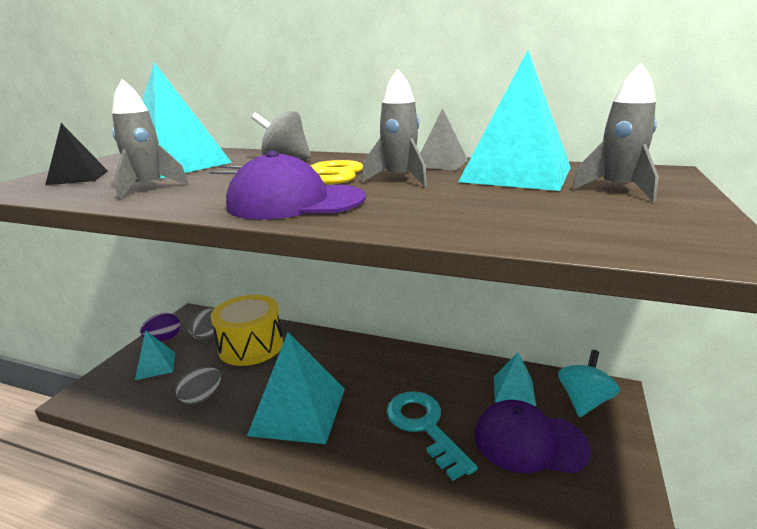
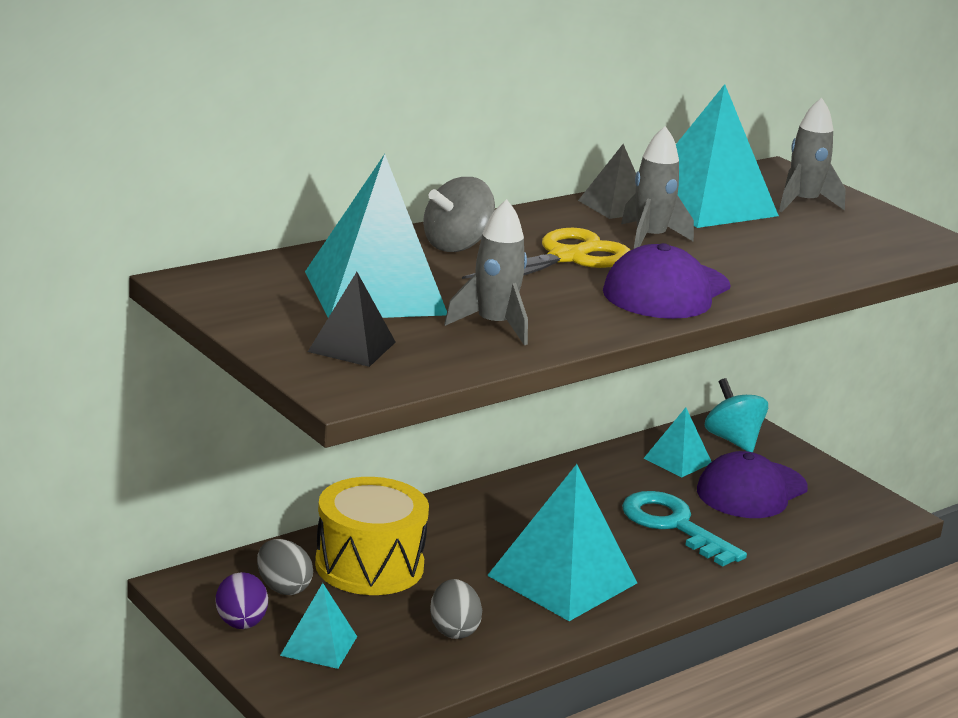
camera: 60 degrees left, 0 degrees up
(424, 426) = (673, 525): turquoise key -> turquoise key turned 45 degrees clockwise

